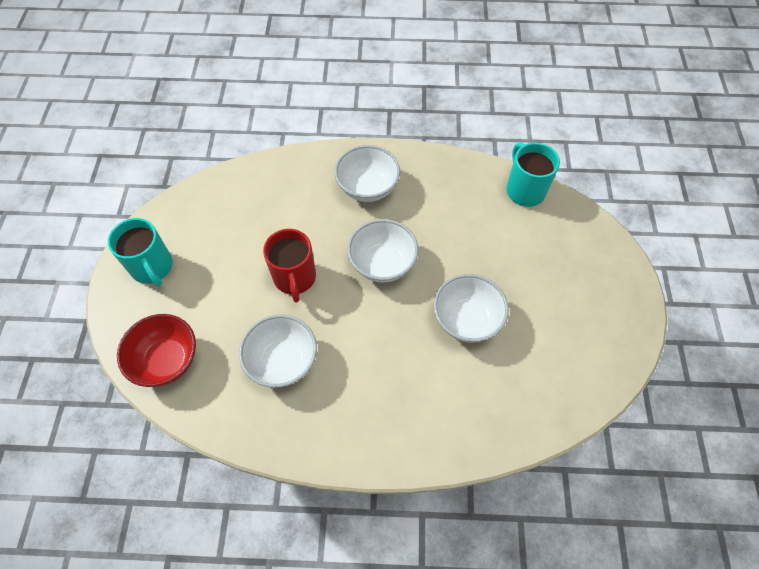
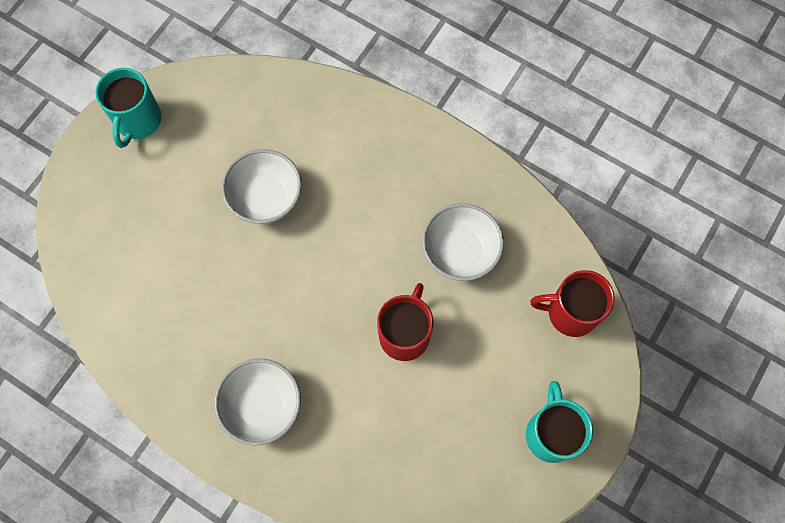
camera: 150 degrees left, 10 degrees up
(167, 360) = (570, 312): red bowl -> red mug
(382, 263) = (306, 300): white bowl -> none
(524, 190) = (97, 303): turquoise mug -> turquoise mug (138, 121)

